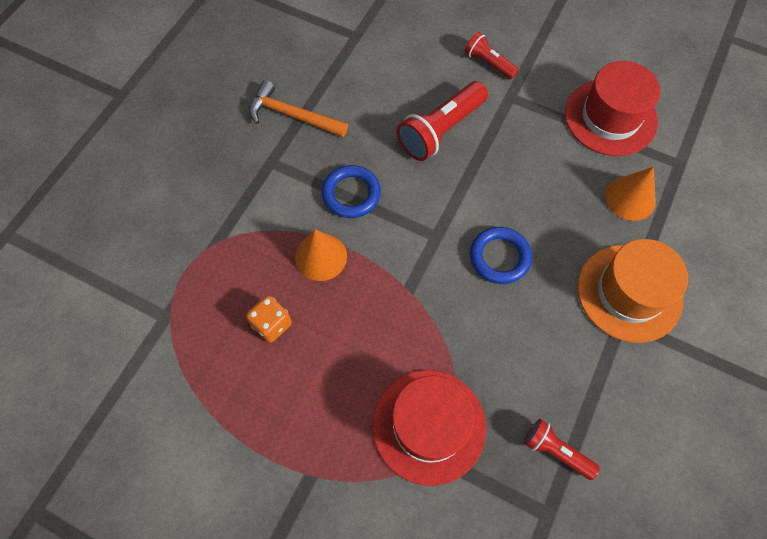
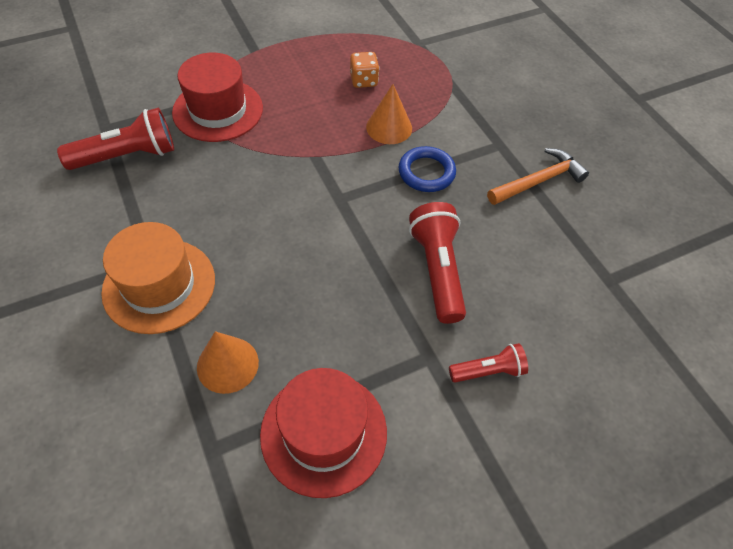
camera: 125 degrees right, 10 degrees down
(499, 257) = (281, 224): blue ring -> none
(556, 451) = (127, 156): red flashlight -> red flashlight, size x1.73

